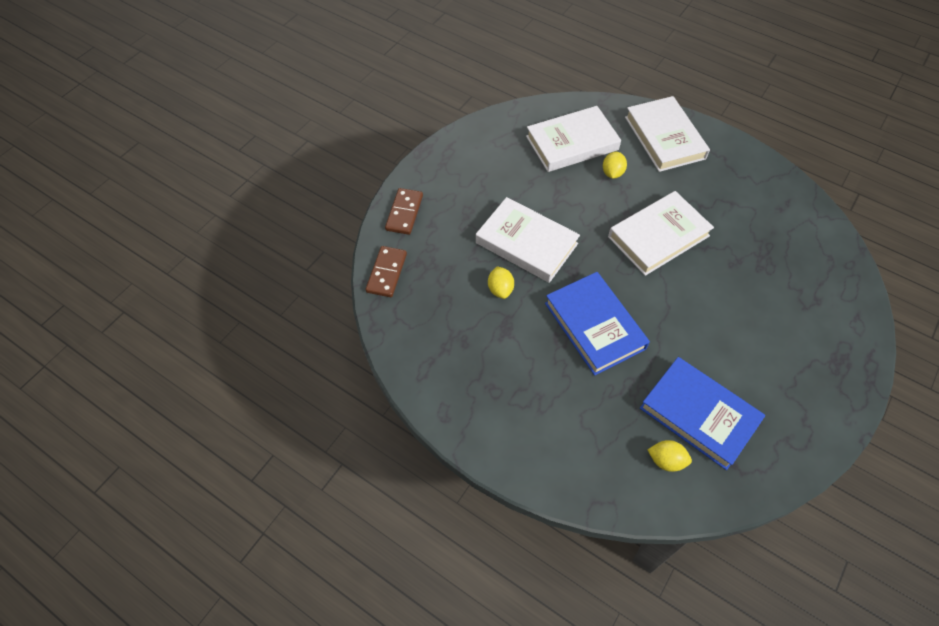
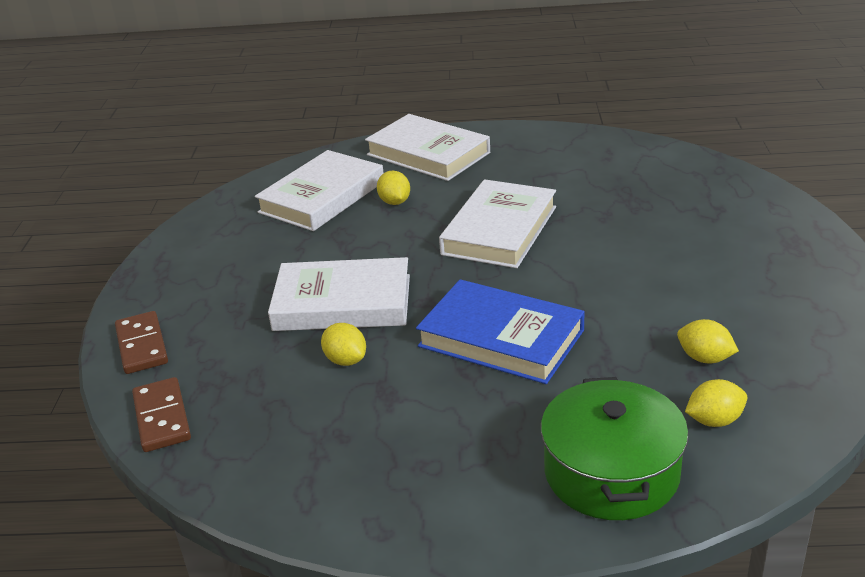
camera: 30 degrees left, 25 degrees down
(582, 456) = (611, 472): none -> green pot
(699, 414) = (705, 358): blue book -> yellow lemon

